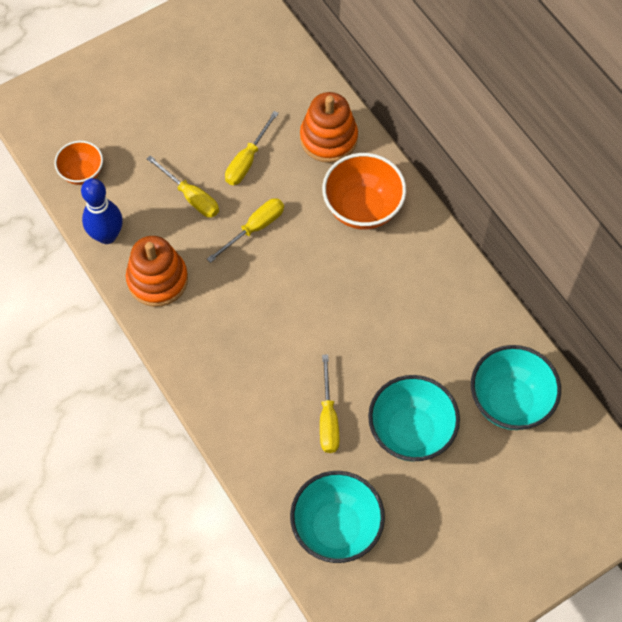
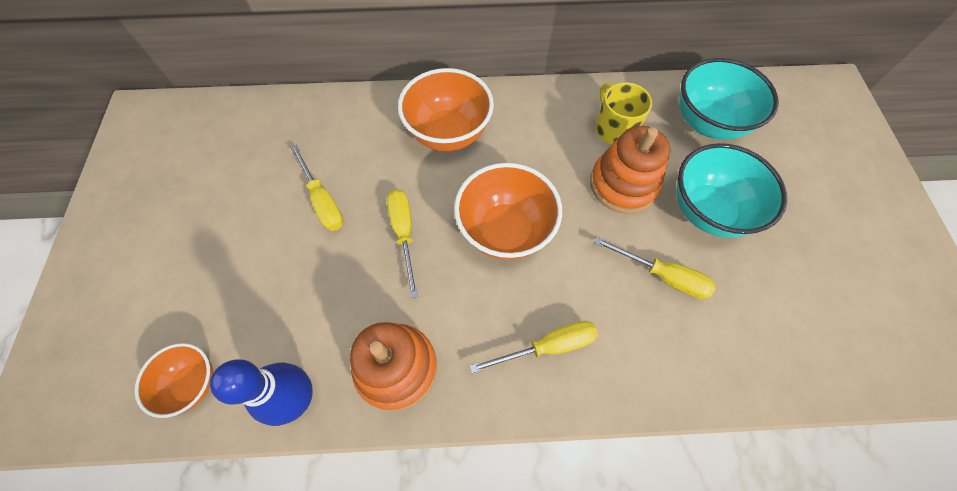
camera: 60 degrees left, 0 degrees up
(191, 197) = (321, 276): yellow screwdriver -> yellow screwdriver (548, 347)
(299, 294) = (505, 231): none -> orange bowl
(328, 138) = (356, 123): orange stacking toy -> orange stacking toy (623, 184)
(336, 528) = (796, 333): turquoise bowl -> none
(451, 329) = (614, 129): none -> yellow mug

